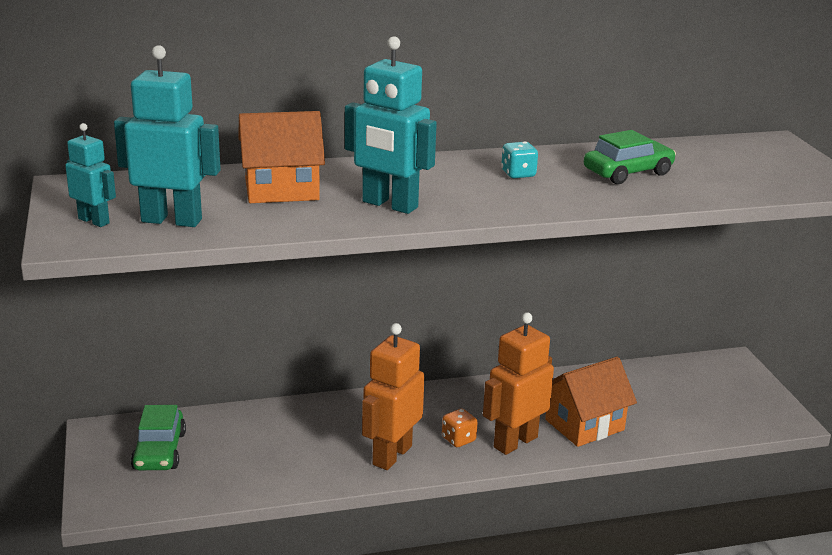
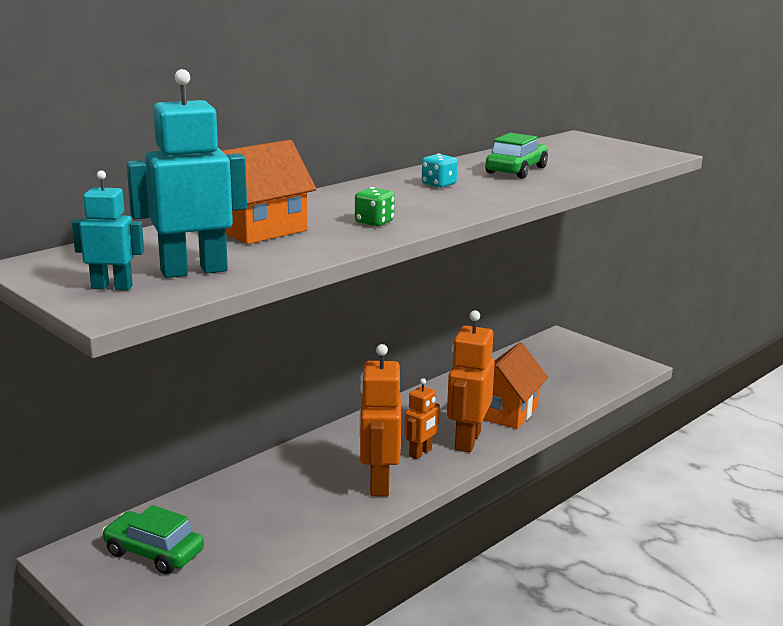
camera: 30 degrees left, 5 degrees down
(159, 451) = (154, 552): green car -> green car turned 150 degrees clockwise
(389, 205) = (374, 222): turquoise robot -> green dice
(458, 439) = (420, 453): orange dice -> orange robot

